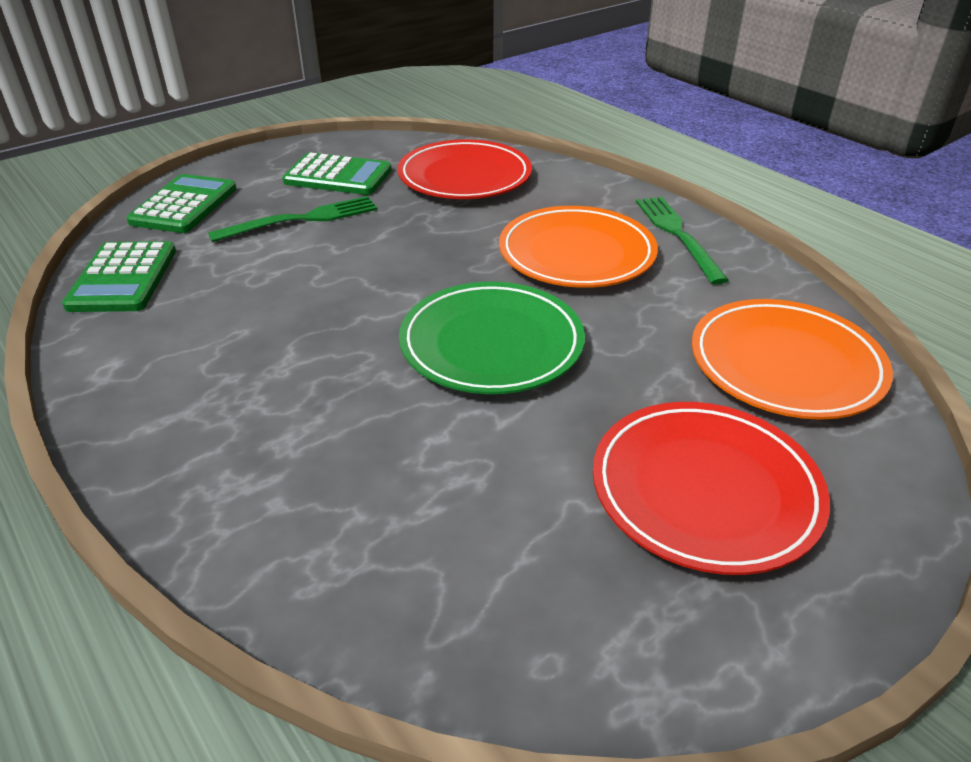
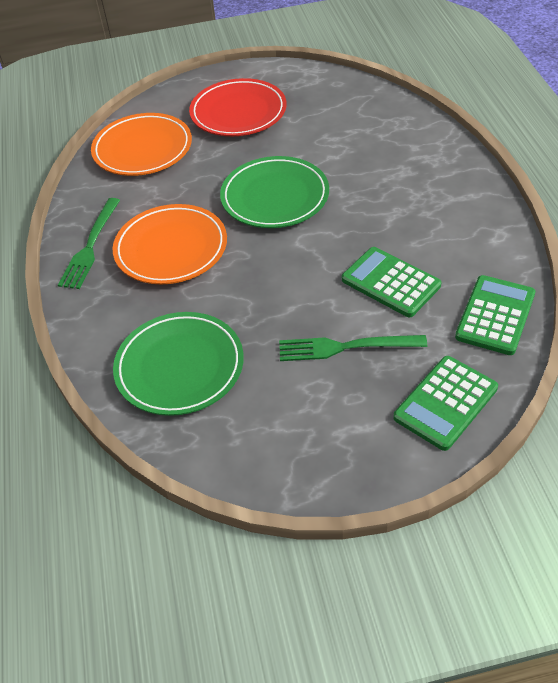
camera: 150 degrees left, 10 degrees up
(338, 176) = (291, 407): green calculator -> green calculator (390, 282)
(465, 177) = (180, 367): red plate -> green plate

